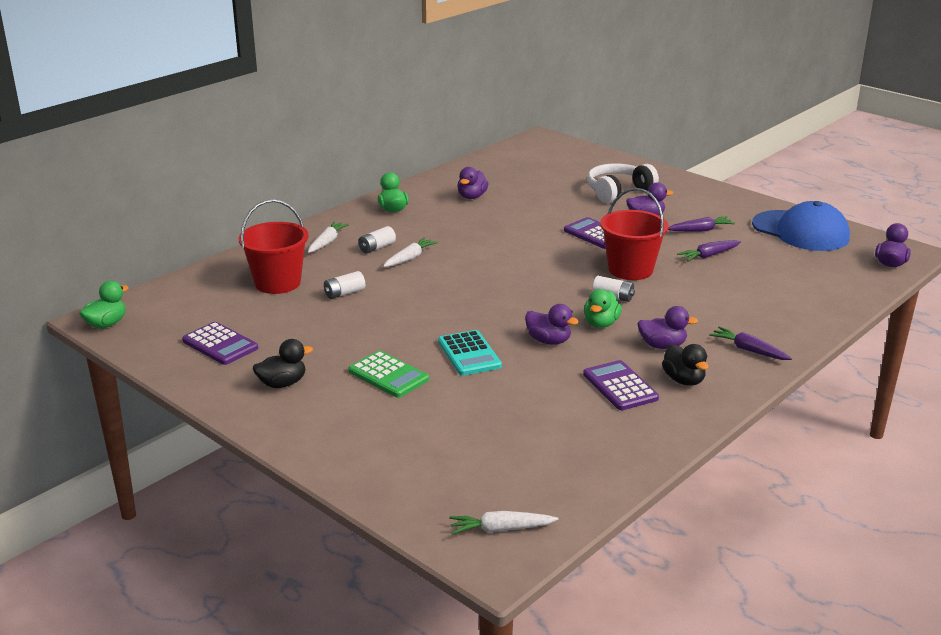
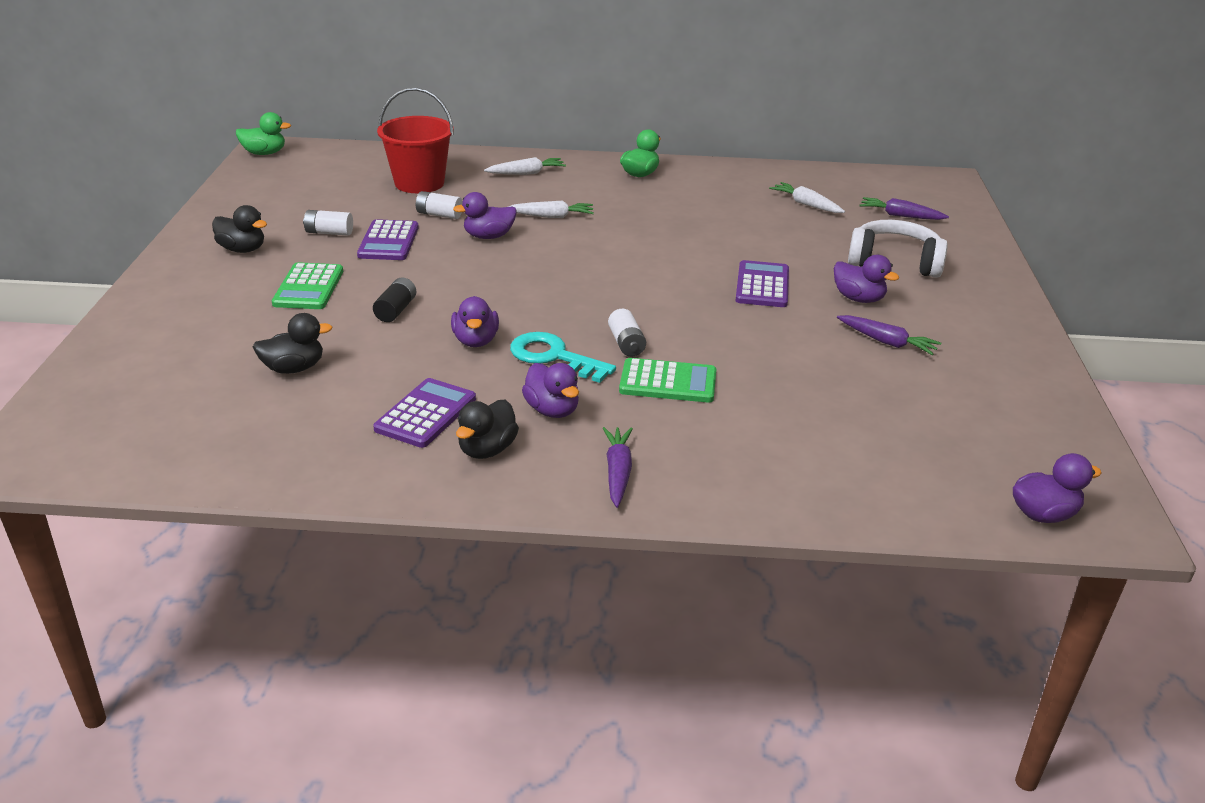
camera: 50 degrees right, 5 degrees up
(220, 344) = (281, 202): purple calculator -> purple calculator (388, 241)
(377, 247) = (550, 196): white battery -> white battery (329, 232)
(469, 354) = (396, 310): turquoise calculator -> black battery
(472, 197) = (734, 197): purple duck -> purple duck (488, 236)
(501, 529) = (74, 440): white carrot -> white carrot (806, 204)
(503, 415) = (294, 368): none -> black duck
(601, 324) = (554, 357): green duck -> turquoise key
(630, 270) = (709, 332): red bucket -> none
(671, 302) = (668, 382): none -> green calculator
(709, 256) = (827, 369): purple carrot -> purple carrot (900, 216)
(800, 231) = (1013, 411): blue cap -> none

